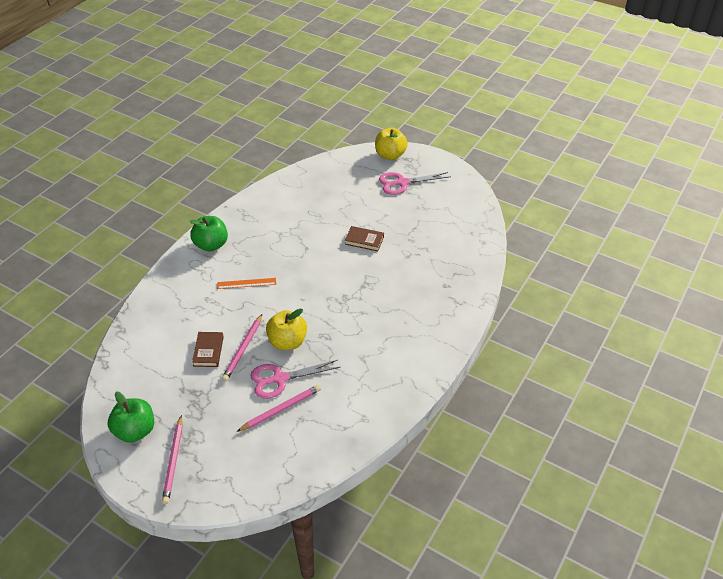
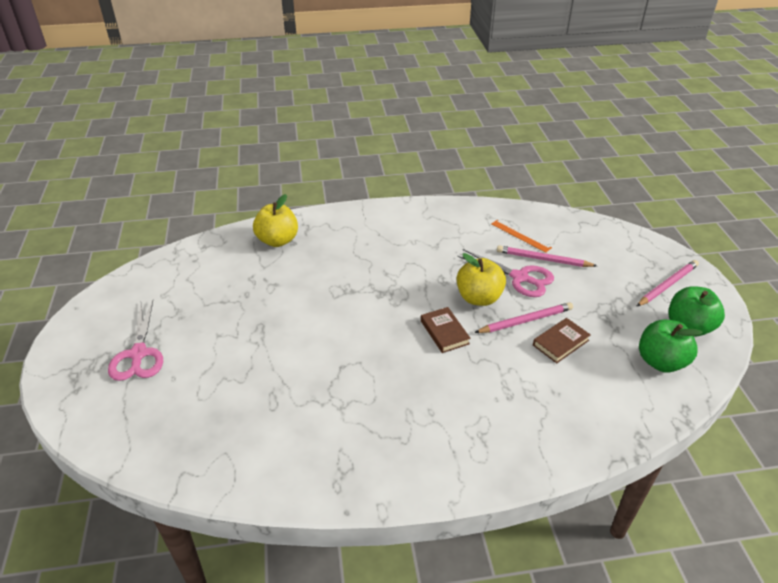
camera: 130 degrees left, 5 degrees down
(211, 245) = (432, 463): green apple -> green apple (660, 361)
(246, 283) = (450, 379): orange ruler -> orange ruler (520, 235)
(364, 240) = (281, 327): brown book -> brown book (444, 332)
(390, 155) = (75, 400): yellow apple -> yellow apple (277, 240)
(402, 183) = (138, 354): pink scissors -> pink scissors turned 45 degrees clockwise

